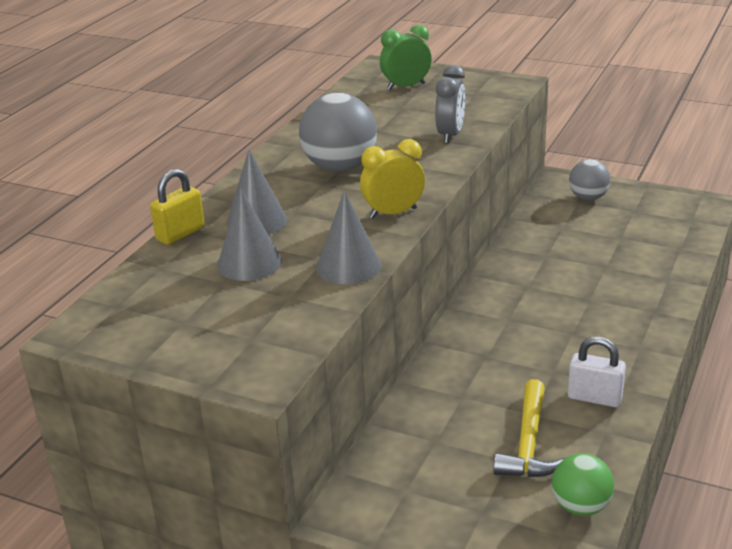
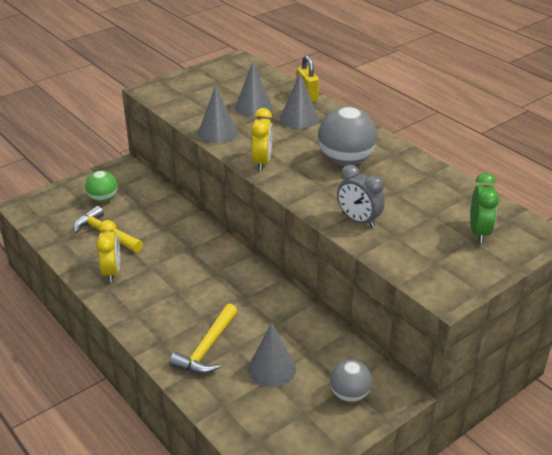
camera: 115 degrees right, 5 degrees up
(580, 506) = (49, 231): green ball -> green ball (103, 199)
(594, 398) = (112, 272): white padlock -> yellow clock
(606, 239) = (272, 368): none -> grey cone
(627, 281) = (207, 348): none -> yellow hammer

